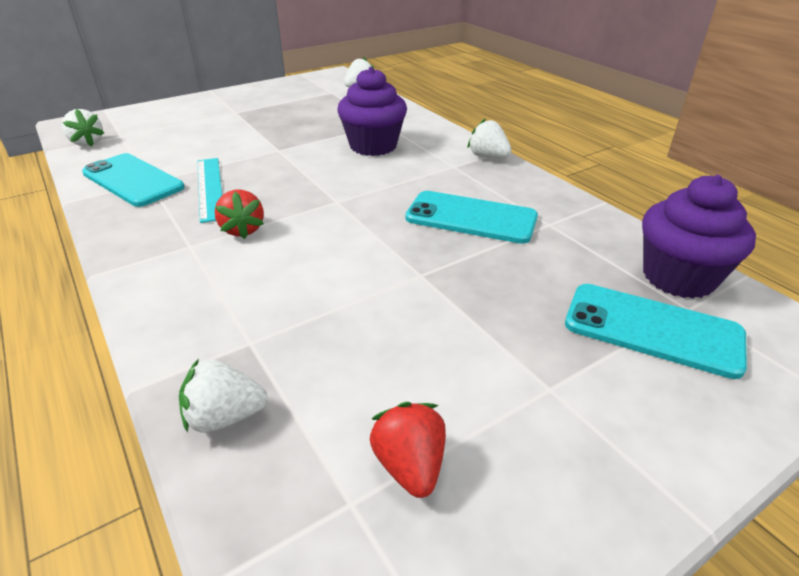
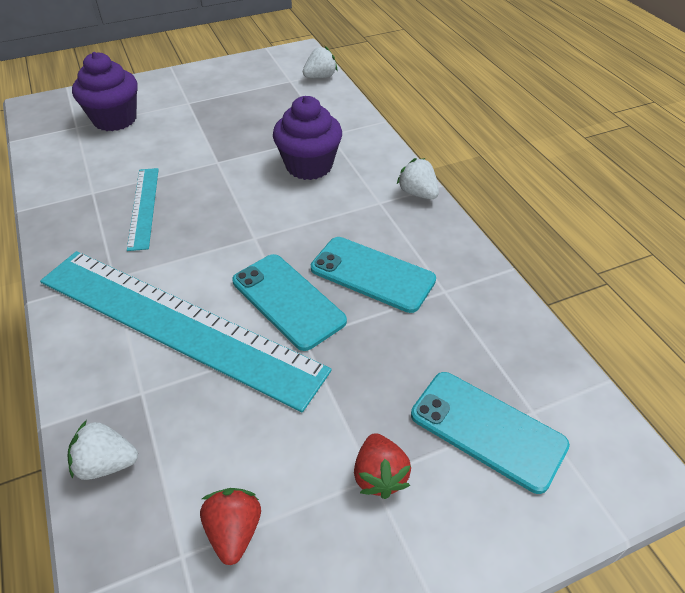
camera: 10 degrees right, 10 degrees up
(87, 143) = (45, 134): white strawberry -> none
(133, 180) = (78, 189): turquoise phone -> turquoise phone (288, 301)
(242, 229) = (162, 264): red strawberry -> red strawberry (379, 475)
(274, 277) = (176, 324): none -> turquoise ruler
(678, 277) = (540, 374): purple cupcake -> purple cupcake (115, 119)

